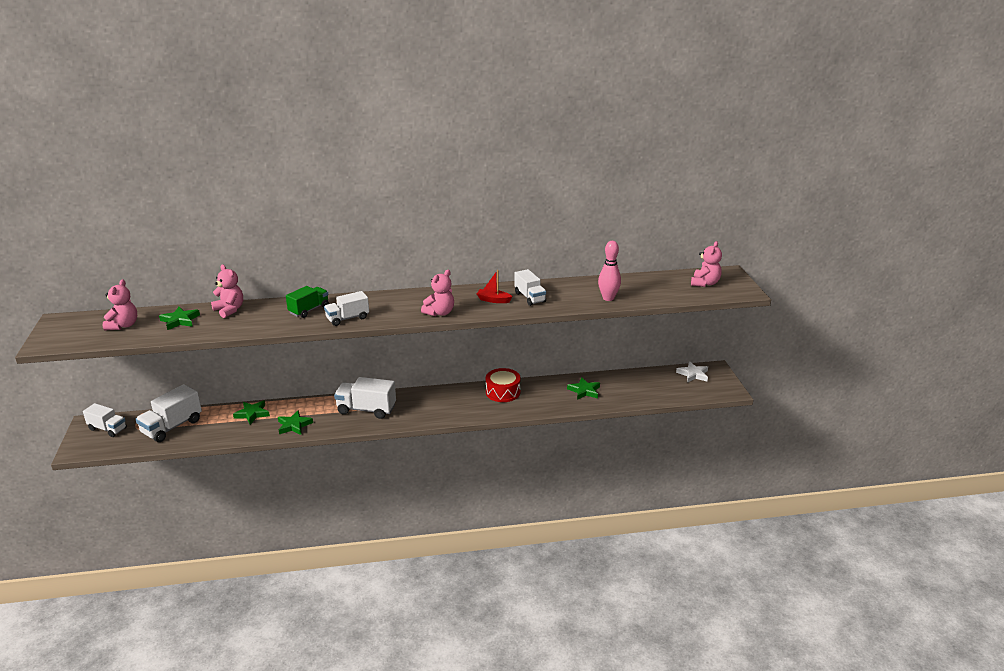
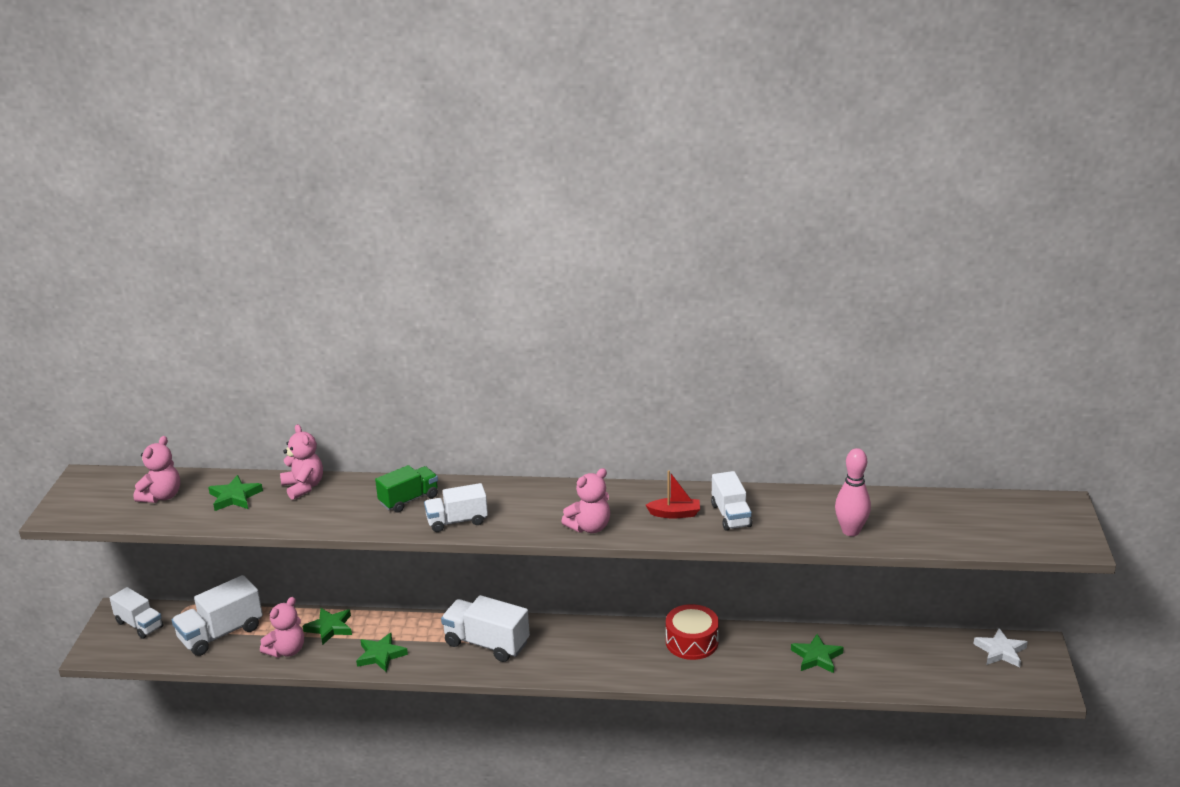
camera: 15 degrees right, 0 degrees up
(493, 300) = (675, 514): red boat -> red boat turned 150 degrees clockwise
(705, 283) = (1016, 521): pink teddy bear -> pink teddy bear (286, 650)

